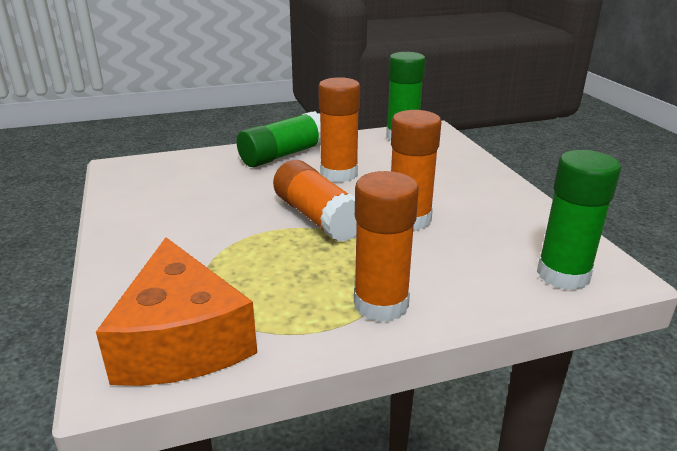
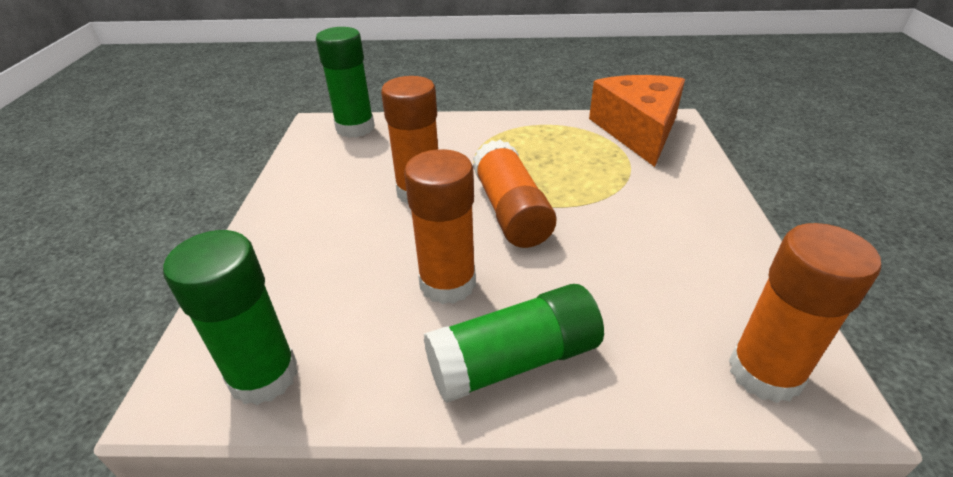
camera: 160 degrees left, 10 degrees up
(381, 304) = (498, 130): orange glue stick -> orange glue stick (764, 373)

